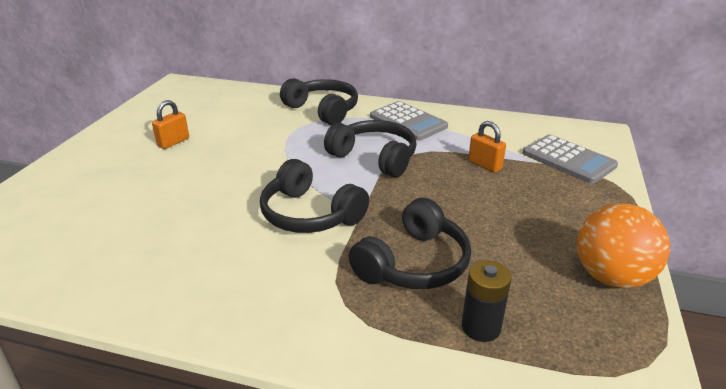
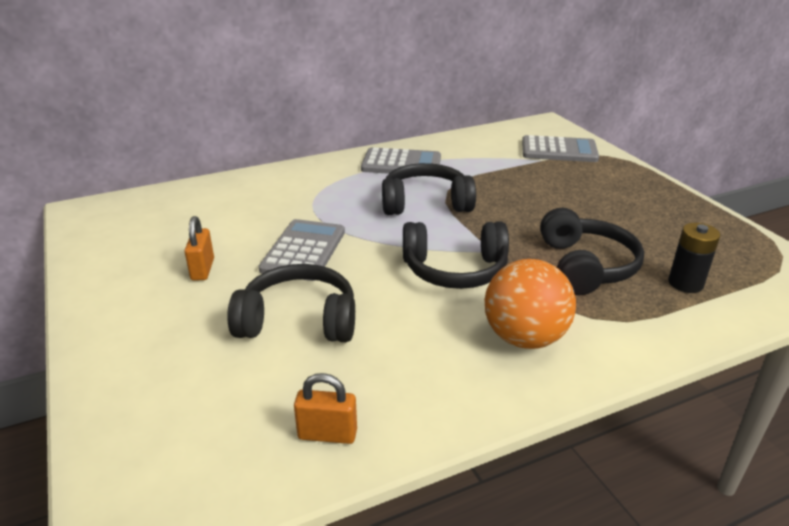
camera: 40 degrees left, 0 degrees up
(242, 156) = (304, 251): none -> grey calculator
(323, 110) = (307, 180): black headphones -> black headphones (298, 321)
(484, 165) = (514, 176): orange padlock -> orange padlock (327, 434)
(611, 277) = (696, 216): orange ball -> orange ball (524, 338)

